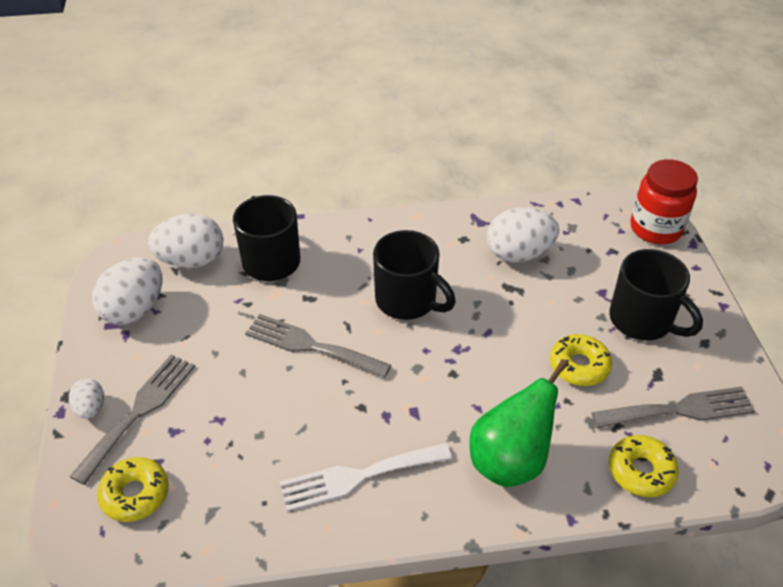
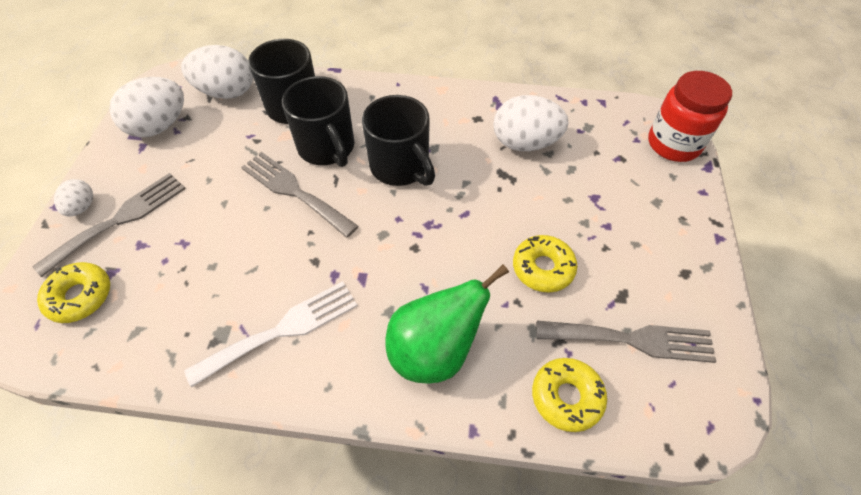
camera: 15 degrees right, 10 degrees up
(358, 476) = (282, 330): white fork -> white fork turned 150 degrees clockwise
(642, 320) = (626, 235): black mug -> black mug (327, 148)

